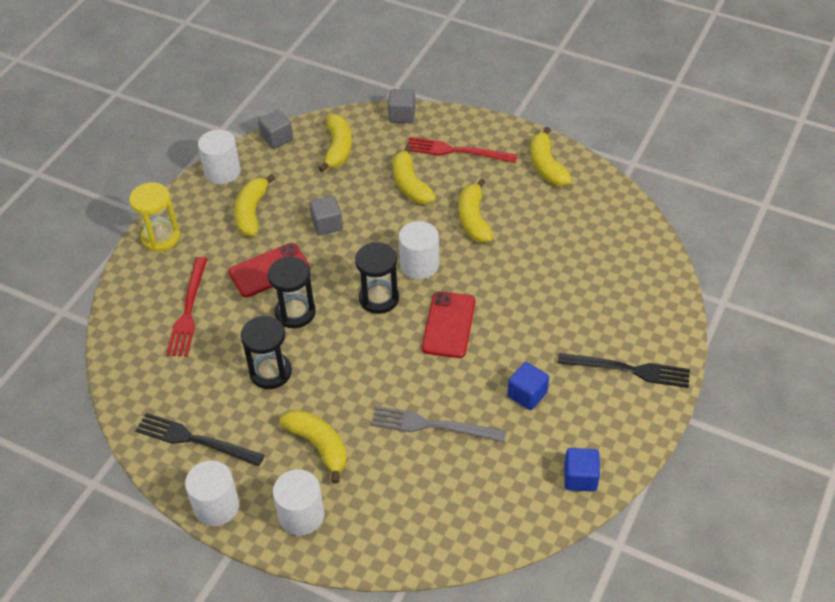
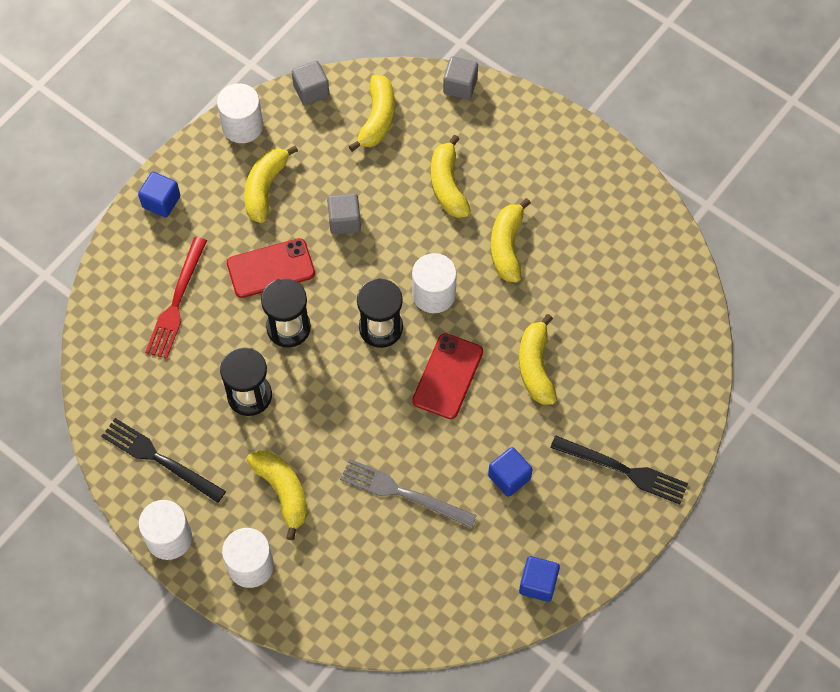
camera: 10 degrees right, 15 degrees up
(161, 237) = (161, 202): yellow hourglass -> blue cube
(456, 151) = (510, 149): red fork -> none
(546, 166) = (607, 190): yellow banana -> yellow banana (536, 366)

